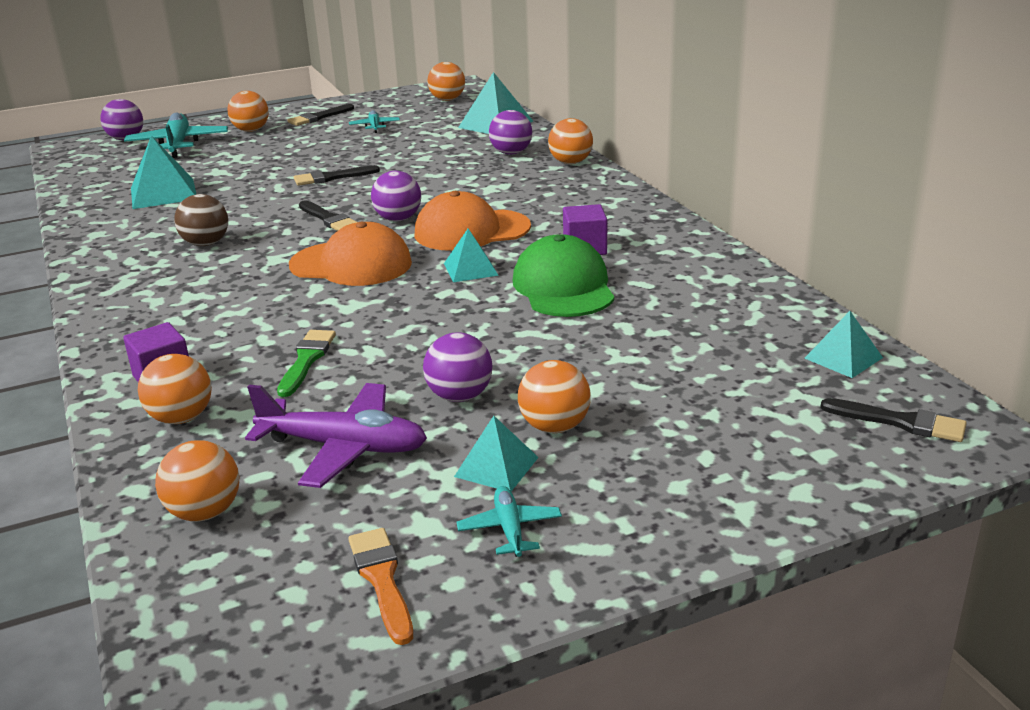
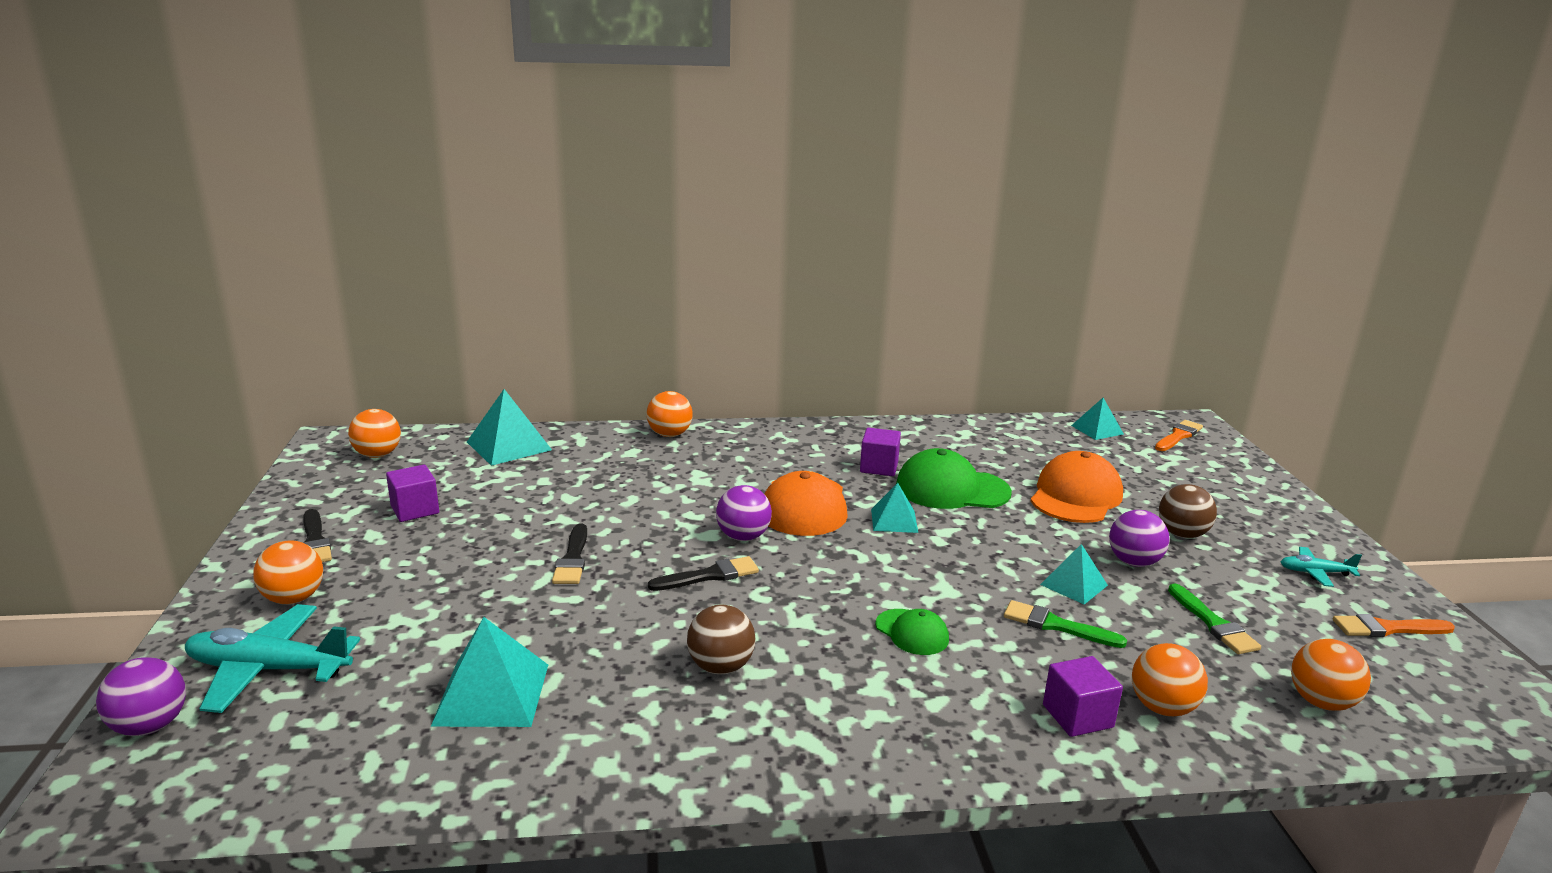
camera: 75 degrees left, 5 degrees down
(272, 299) = (912, 632): none -> green cap
(344, 447) = (1213, 623): purple plane -> green brush
(351, 264) = (846, 577): orange cap -> orange cap (1075, 496)
(374, 126) = (415, 510): turquoise plane -> purple cube
(496, 466) = (1237, 564): turquoise pyramid -> turquoise pyramid (1073, 584)
(511, 153) = (610, 454): purple ball -> none
(554, 427) = (1182, 534): orange ball -> brown ball
(900, 422) = (1178, 436): black brush -> orange brush

